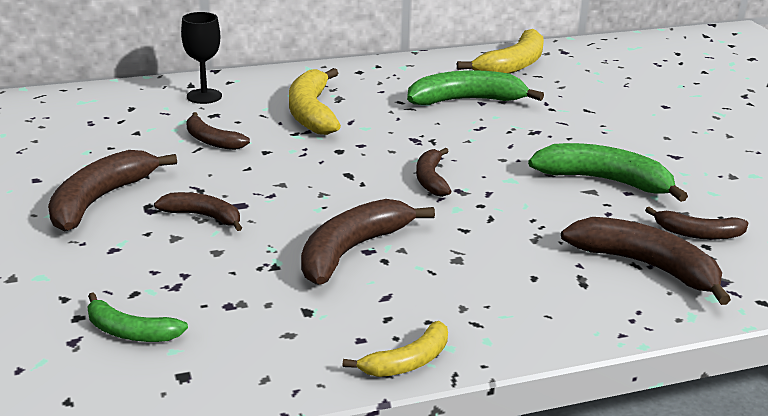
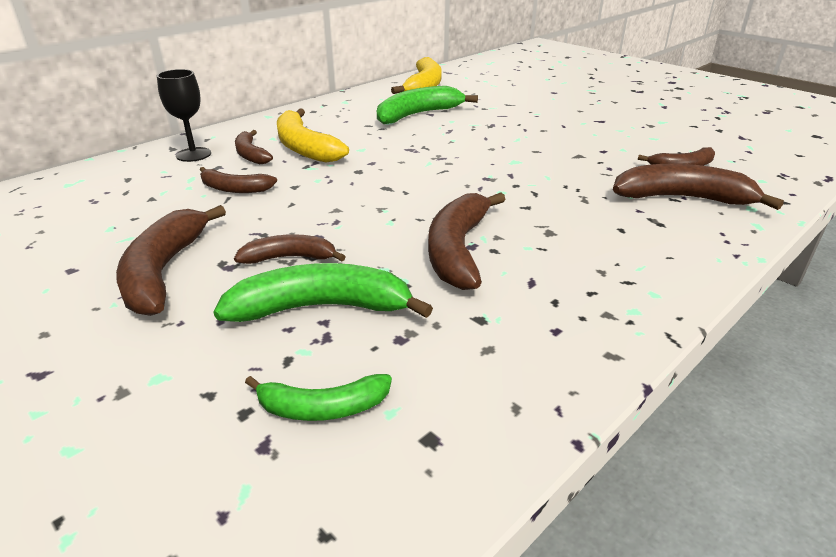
camera: 25 degrees left, 5 degrees up
(407, 362) = (619, 337): yellow banana -> none
(431, 179) = (456, 175): brown banana -> brown banana (250, 154)
(604, 181) = (578, 147): green banana -> green banana (322, 307)

